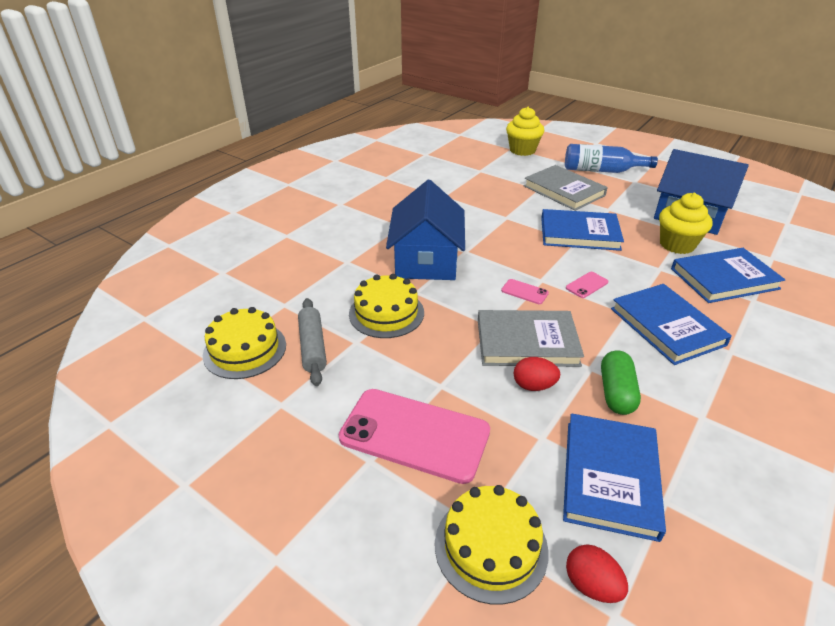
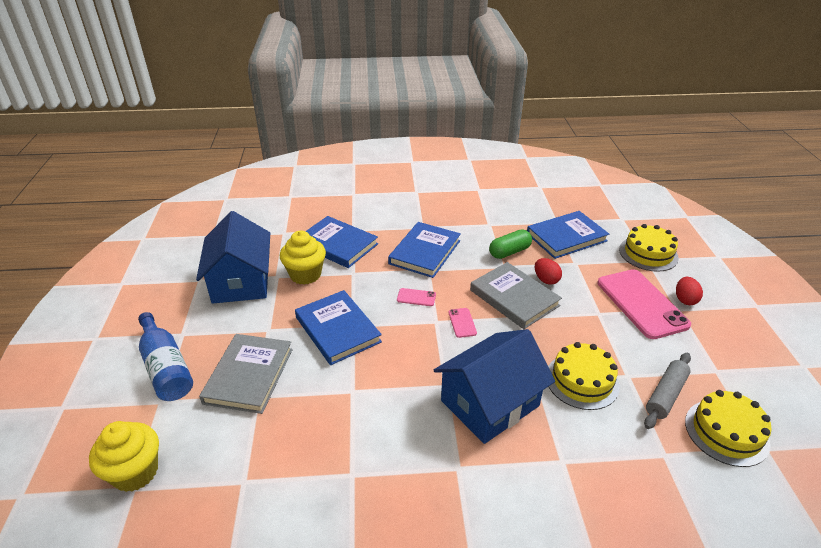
camera: 130 degrees left, 0 degrees up
(591, 585) = (620, 226): red egg -> red egg (685, 300)

